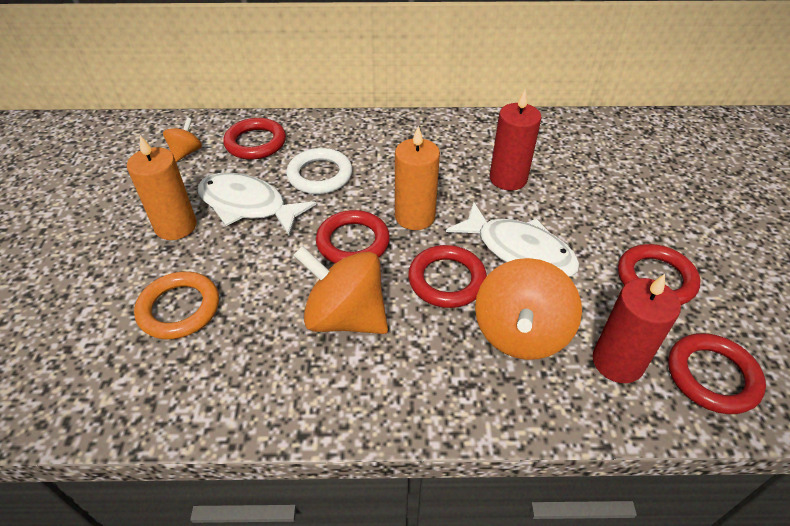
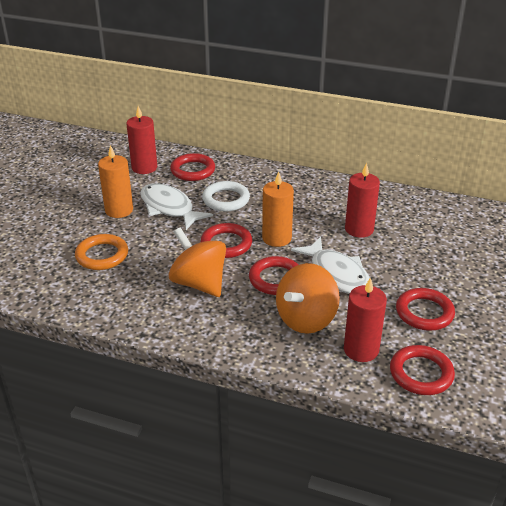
camera: 20 degrees right, 10 degrees down
(186, 152) = (144, 167): orange spinning top -> red candle

